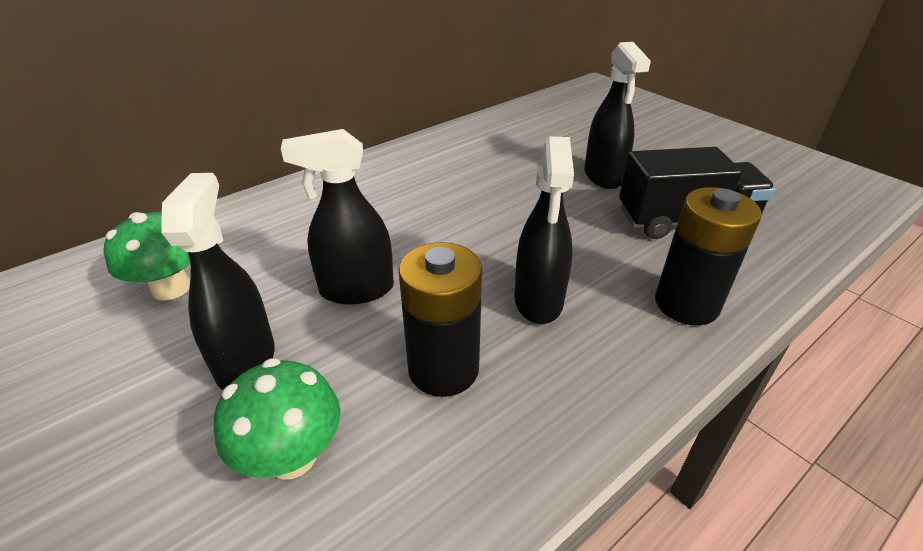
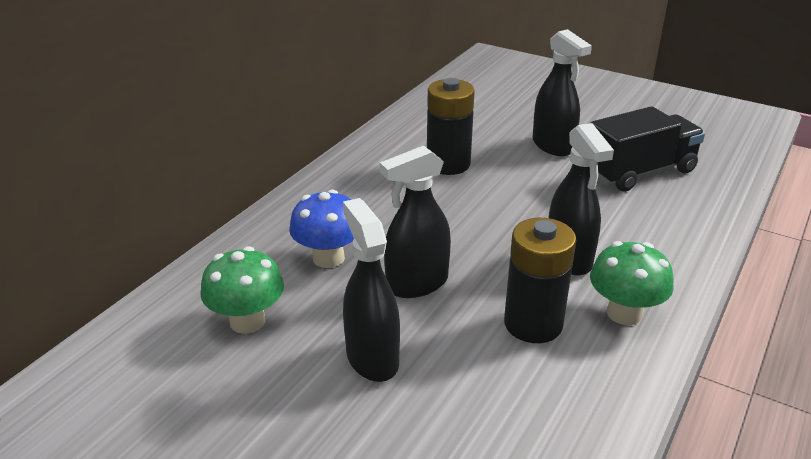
camera: 20 degrees left, 5 degrees down
(292, 456) = (468, 409): green mushroom -> green mushroom (624, 313)
(296, 243) = (328, 258): none -> blue mushroom
(686, 304) = (676, 236): black battery -> black battery (448, 164)

